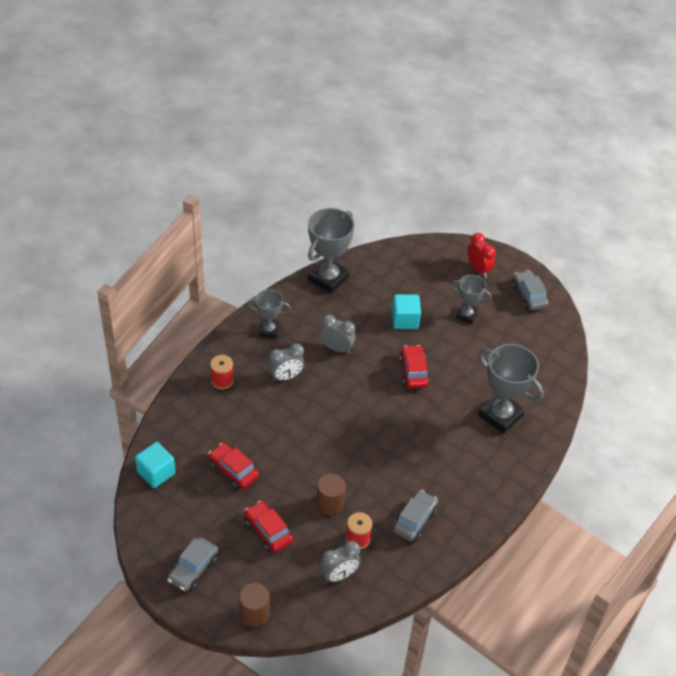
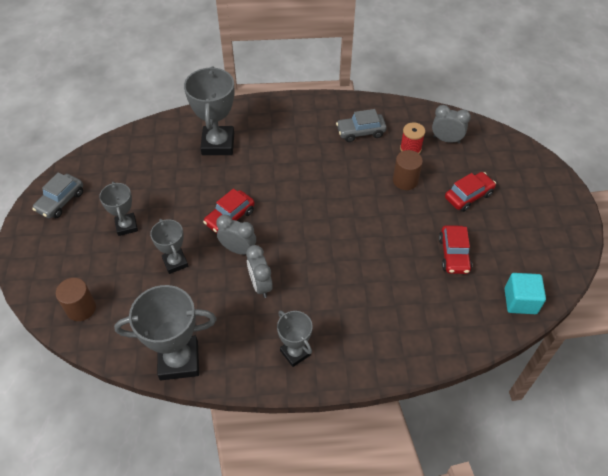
camera: 130 degrees left, 5 degrees up
(193, 569) = (546, 212): grey car -> none
(222, 380) = (388, 338): red spool -> none
(254, 613) = (525, 159): brown cylinder -> brown cylinder (81, 308)
(268, 531) = (468, 196): red car -> red car turned 135 degrees counterclockwise
(286, 377) = (331, 295): grey clock -> grey clock (238, 249)
(405, 320) = (175, 262): turquoise cube -> grey trophy
(478, 269) = (55, 254): red clock -> none

